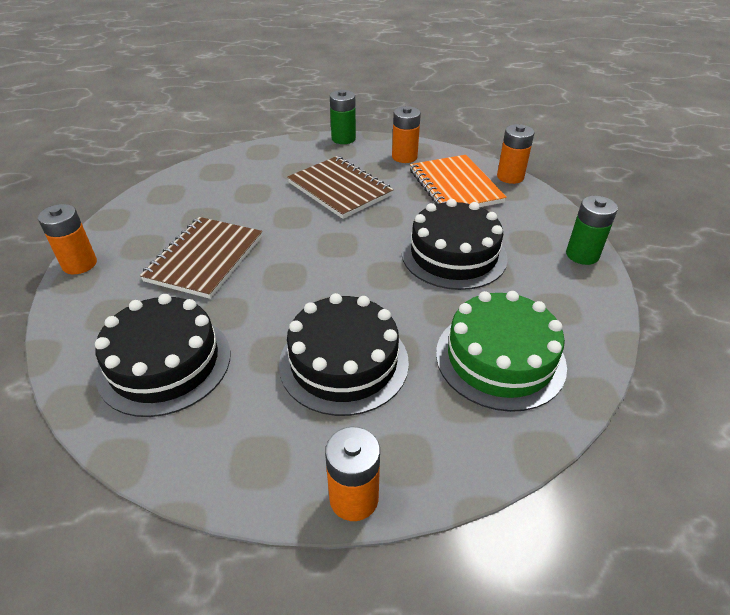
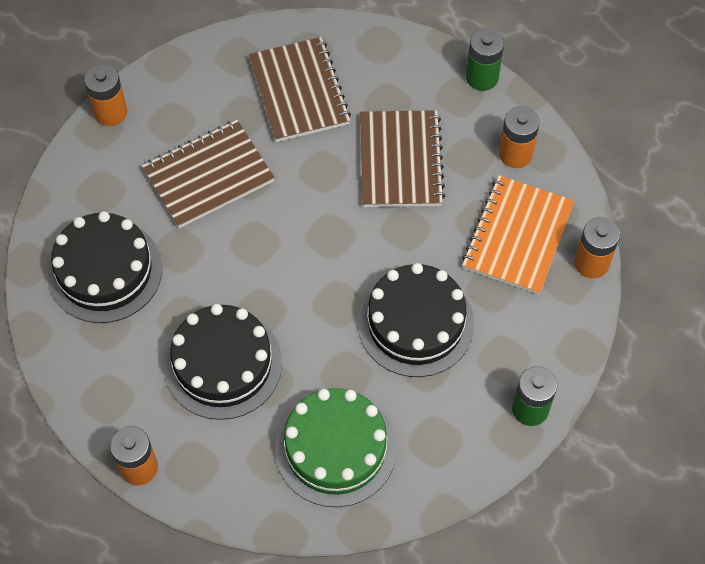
camera: 40 degrees right, 20 degrees up
(231, 190) = (299, 91): none -> brown notebook

